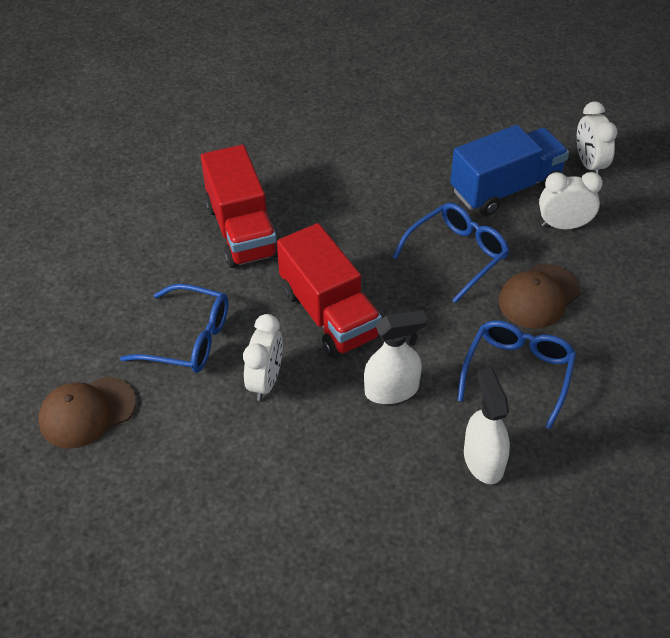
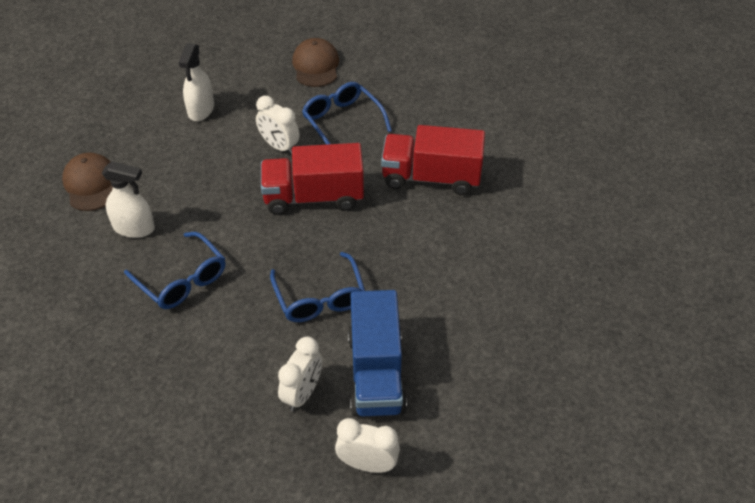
camera: 115 degrees right, 0 degrees up
(189, 339) = (342, 121): blue glasses -> blue glasses turned 105 degrees clockwise
(391, 390) = (224, 205): white spray bottle -> white spray bottle (201, 109)
(538, 296) = (239, 331): brown cap -> brown cap (91, 184)

